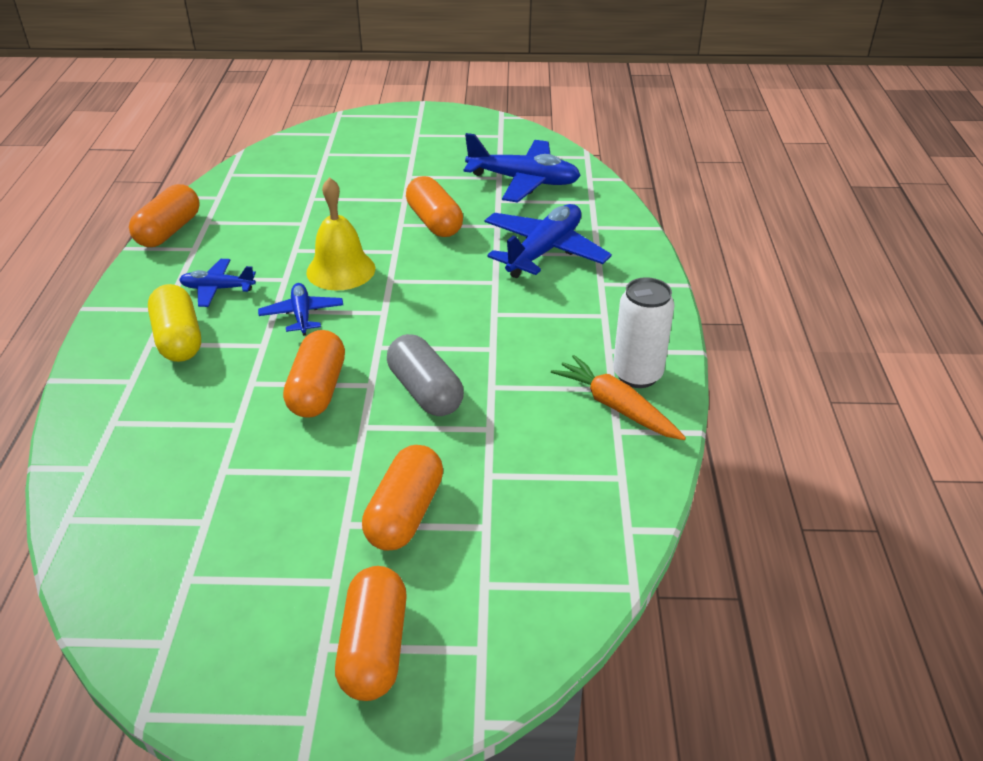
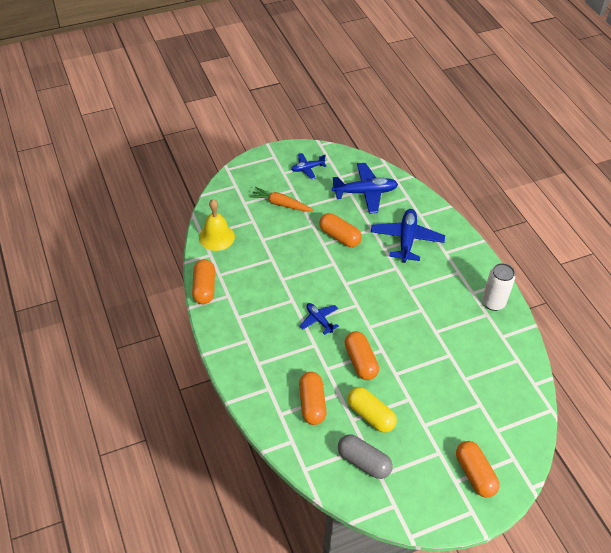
camera: 25 degrees left, 10 degrees up
(179, 339) = (270, 356): yellow capsule -> yellow capsule (370, 415)
(218, 289) = (264, 318): blue plane -> blue plane (307, 168)
(341, 270) = (316, 285): yellow bell -> yellow bell (216, 237)
(405, 513) = (444, 411): orange capsule -> orange capsule (312, 404)
(425, 391) = (409, 345): grey capsule -> grey capsule (363, 462)
(616, 407) = (495, 324): orange carrot -> orange carrot (281, 204)

